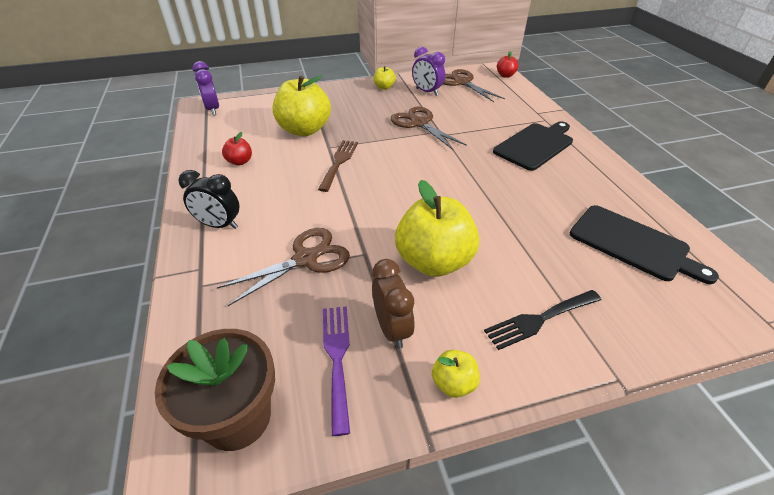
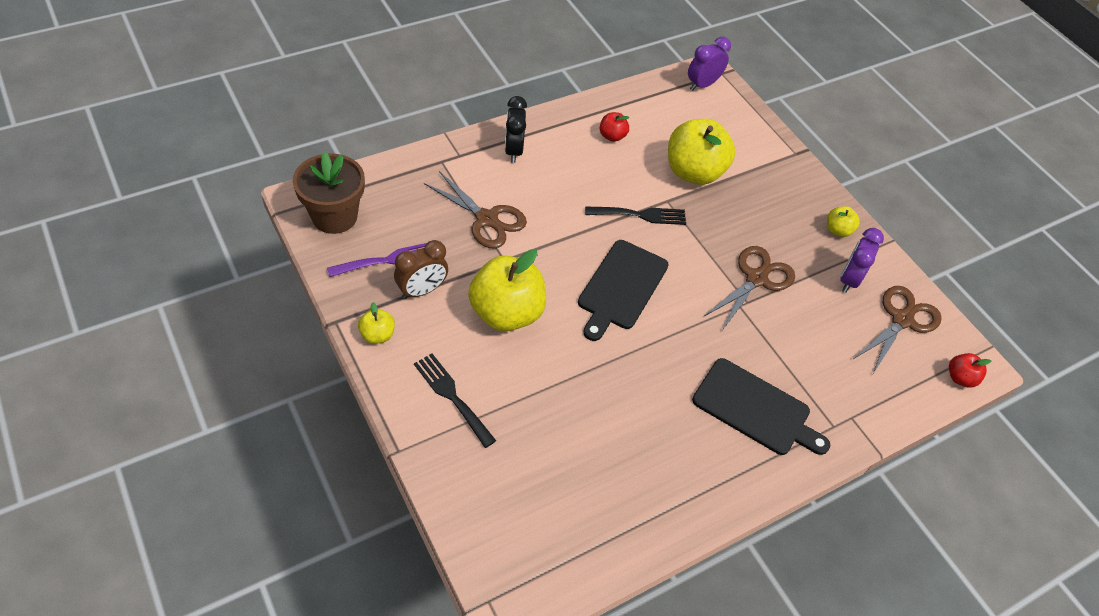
camera: 70 degrees right, 10 degrees up
(339, 162) = (641, 215): brown fork -> black fork
(633, 244) = (579, 494): black cutting board -> black cutting board (621, 287)

